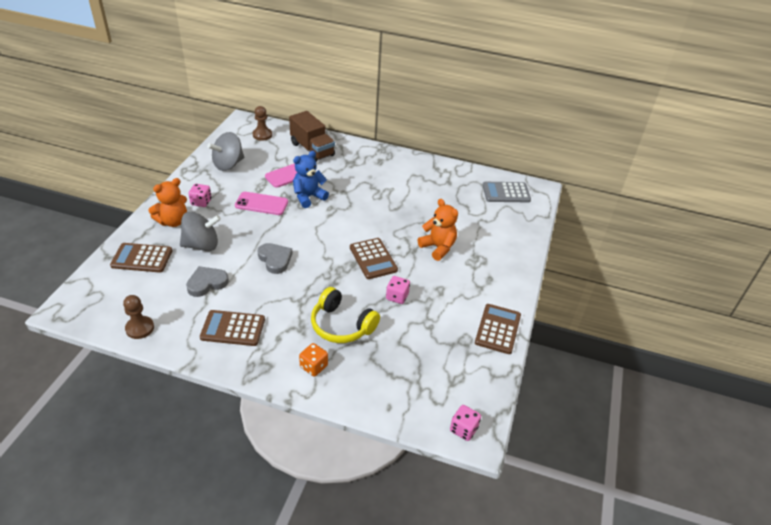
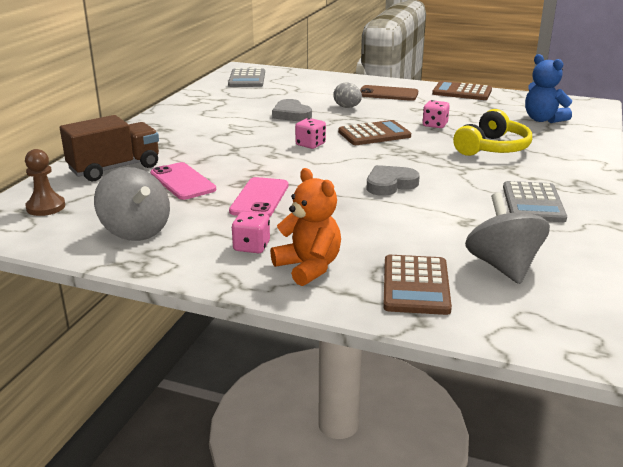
camera: 85 degrees left, 15 degrees down
(140, 328) = (574, 267): brown pawn -> none
(202, 245) = (369, 236): grey spinning top -> grey spinning top (503, 266)
(207, 283) = (455, 226): grey heart -> grey heart (291, 114)
(233, 328) = (533, 203): brown calculator -> grey calculator
(308, 197) = (245, 168): blue teddy bear -> blue teddy bear (543, 120)
(313, 366) = (562, 160): orange dice -> none
(438, 247) = (347, 107): orange teddy bear -> grey egg
(463, 429) = (589, 107): pink dice -> pink dice (310, 144)
(481, 275) = (388, 94): none -> brown phone

